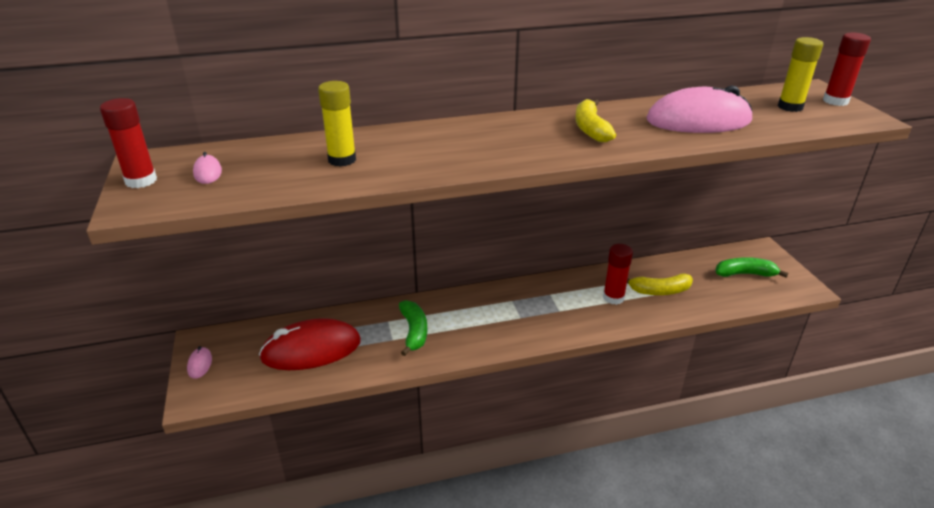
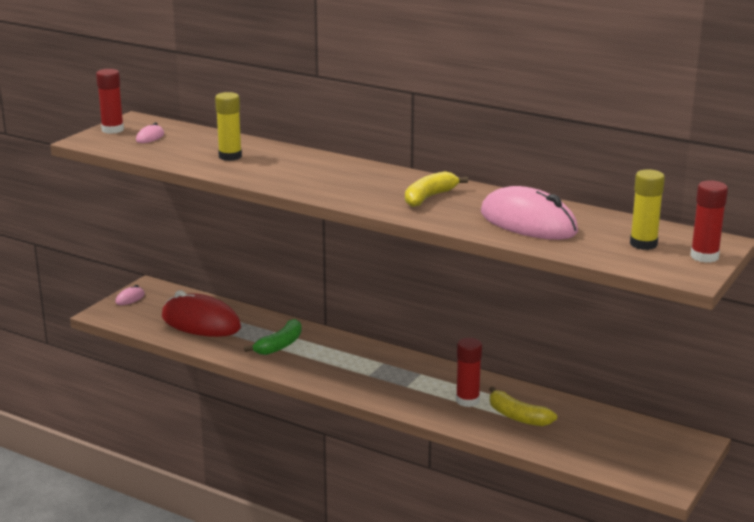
camera: 45 degrees right, 10 degrees down
(745, 274) = (628, 447): green banana -> none

